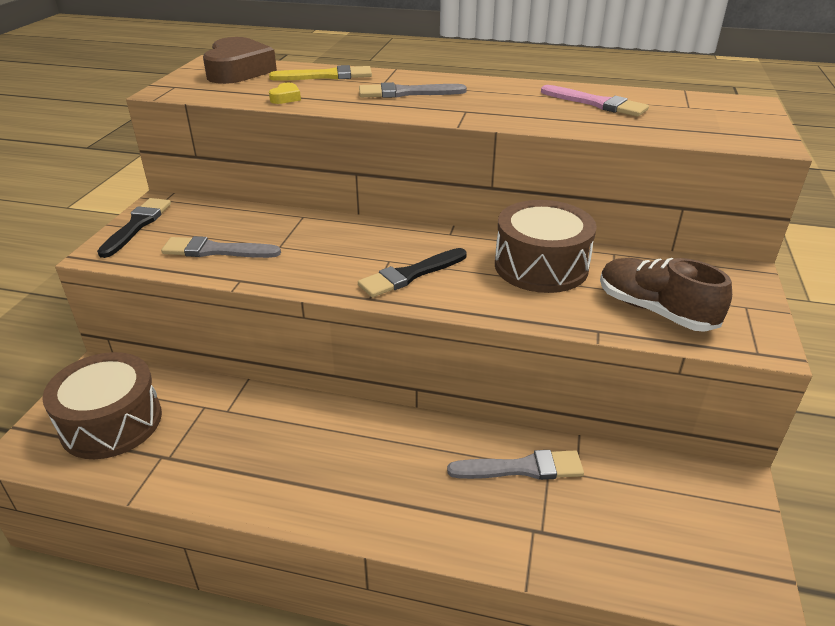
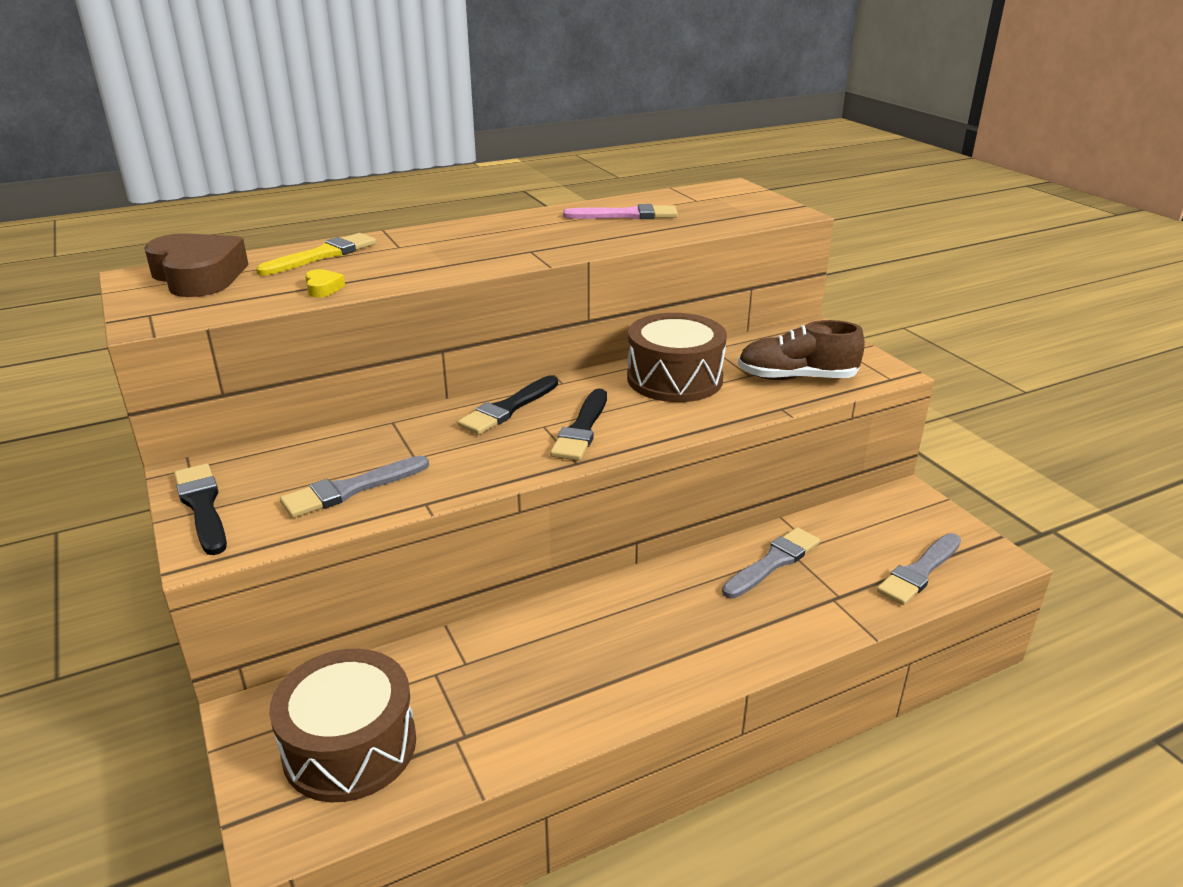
camera: 40 degrees left, 5 degrees down
(384, 237) = (508, 408): none -> black brush
(406, 93) = (442, 250): grey brush -> grey brush (919, 572)

